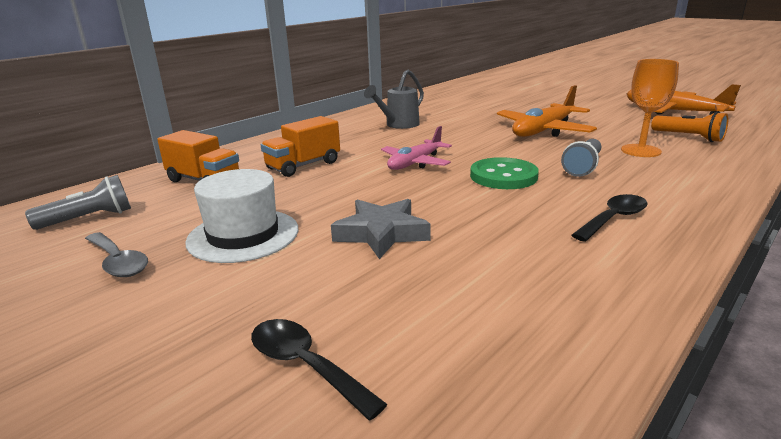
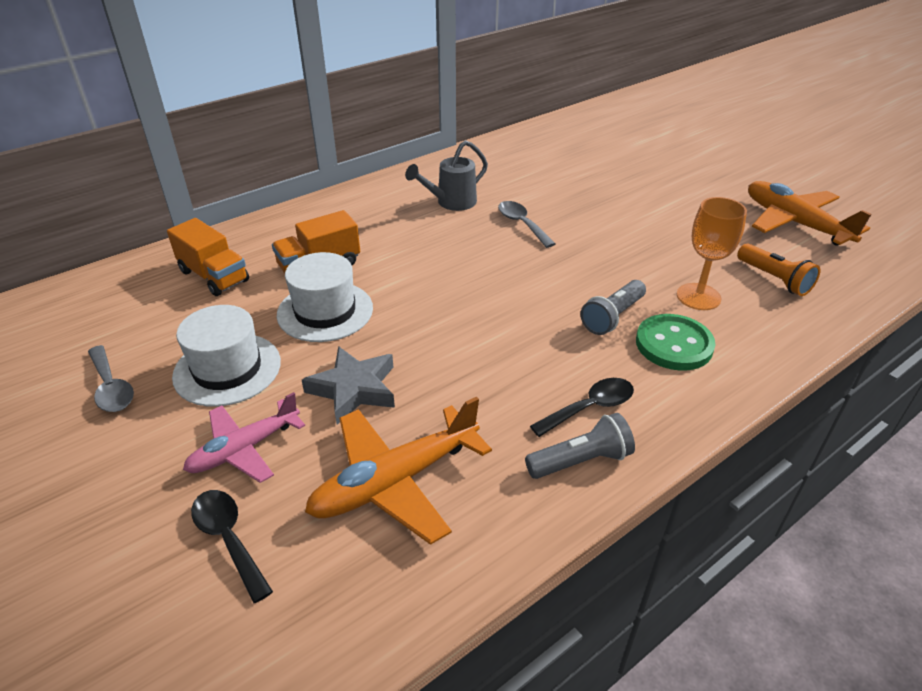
camera: 10 degrees right, 15 degrees up
(89, 219) = (96, 320): grey flashlight -> grey flashlight (580, 461)
(324, 190) = (325, 311): none -> white hat
(415, 163) = (436, 280): pink plane -> pink plane (244, 449)
(465, 130) = (522, 224): none -> grey spoon
(503, 176) = (518, 318): green button -> green button (674, 344)
(543, 131) = (610, 240): orange plane -> orange plane (394, 481)

